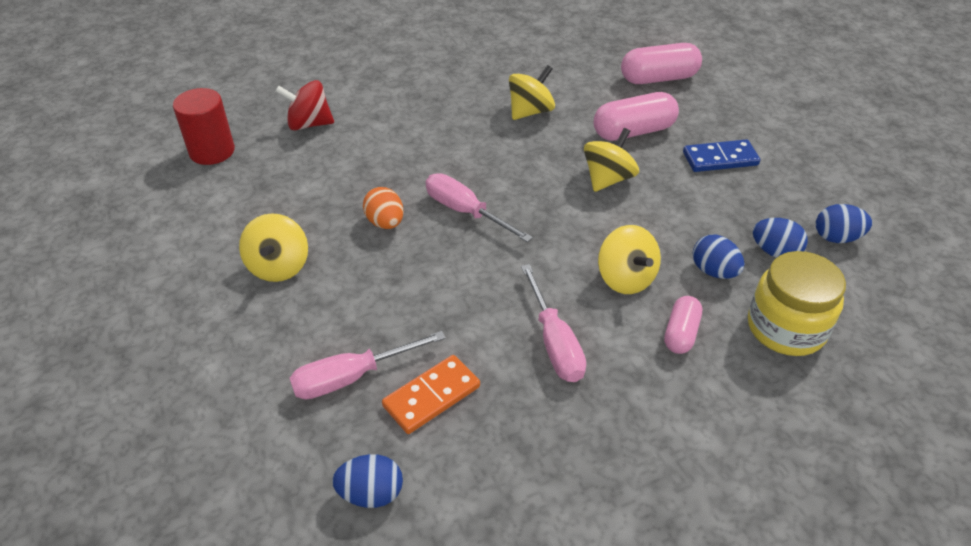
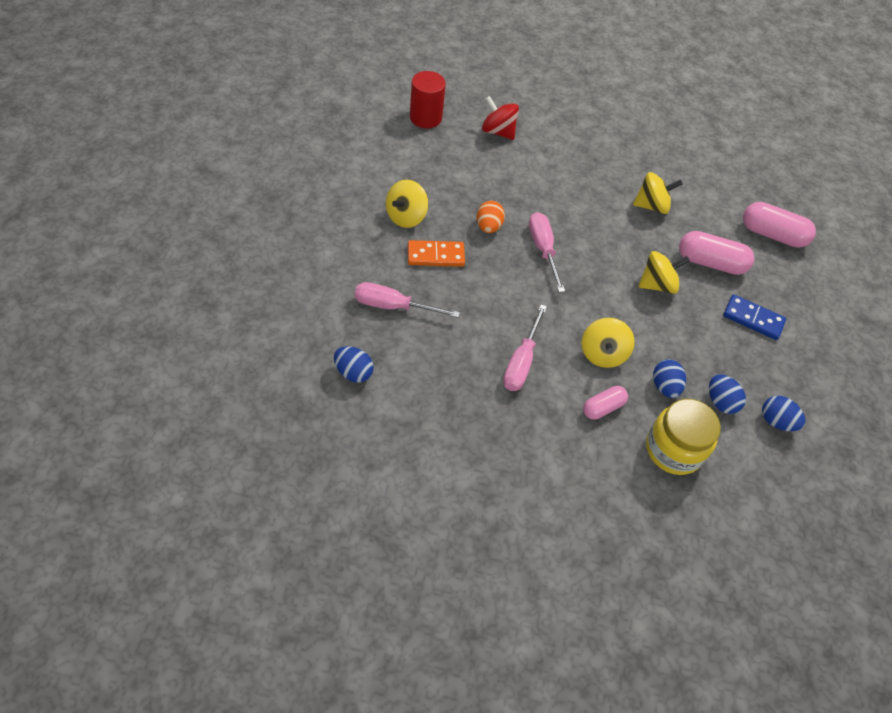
camera: 30 degrees right, 10 degrees up
(431, 396) = (426, 345): orange domino -> orange domino (435, 255)

